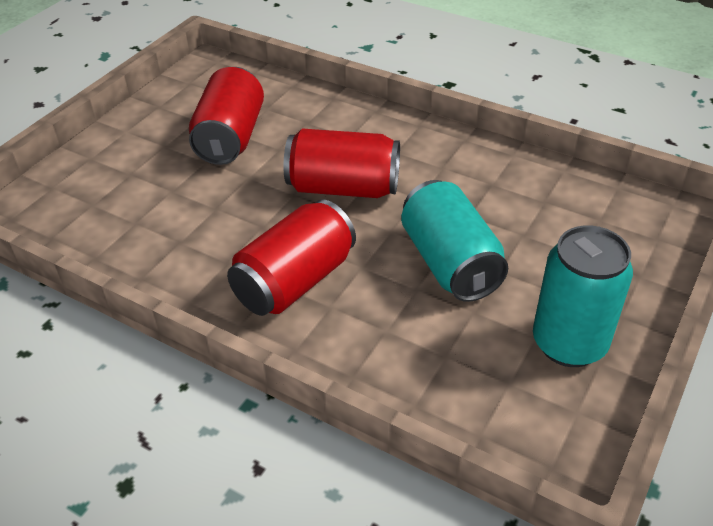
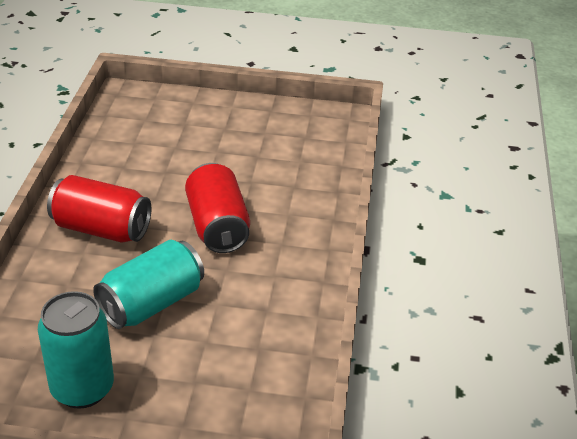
camera: 65 degrees right, 5 degrees down
(230, 137) = (250, 154): red can -> none

